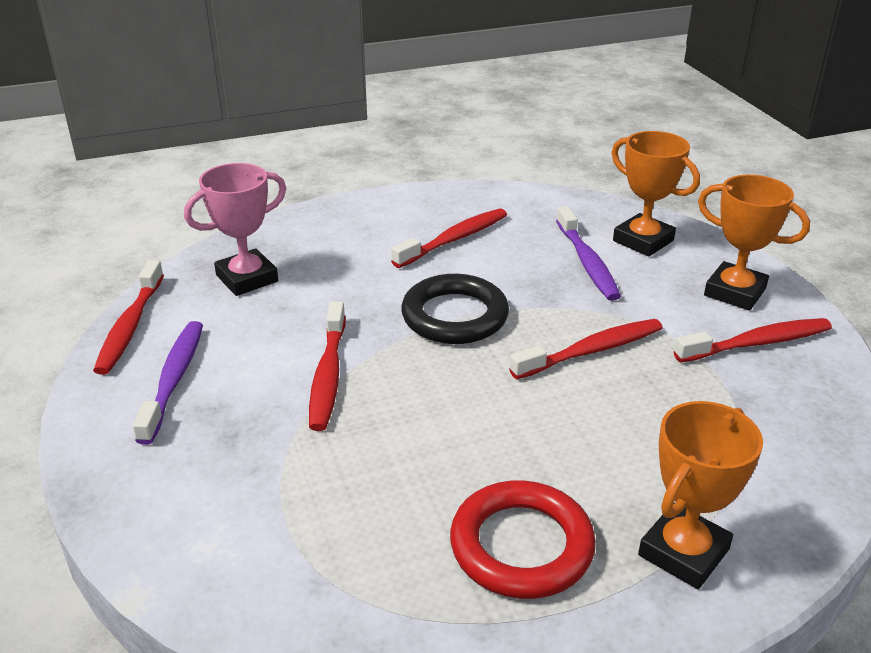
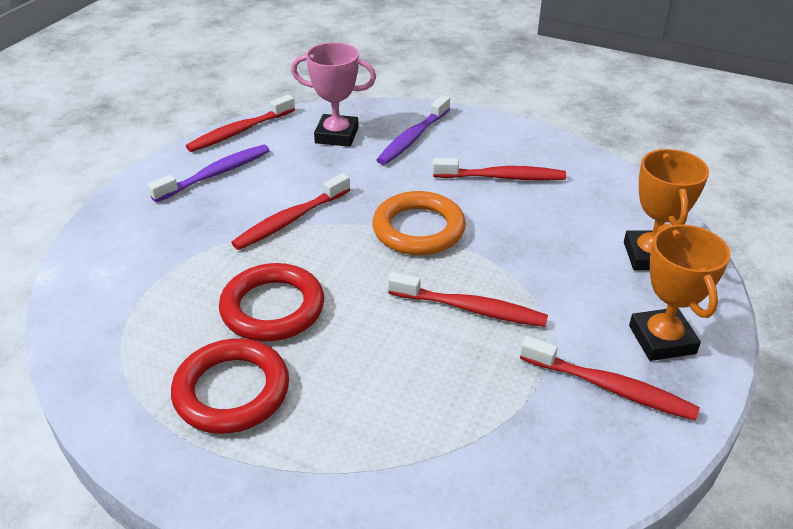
camera: 45 degrees right, 5 degrees up
(440, 456) = (272, 308): none -> red ring
(454, 316) = (418, 229): black ring -> orange ring
(587, 262) = (574, 246): purple toothbrush -> purple toothbrush (412, 138)
(683, 552) = (310, 473): orange trophy -> none

